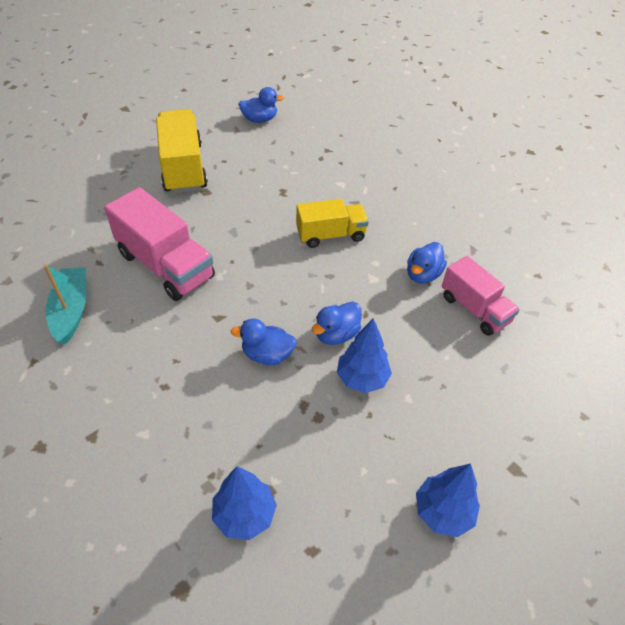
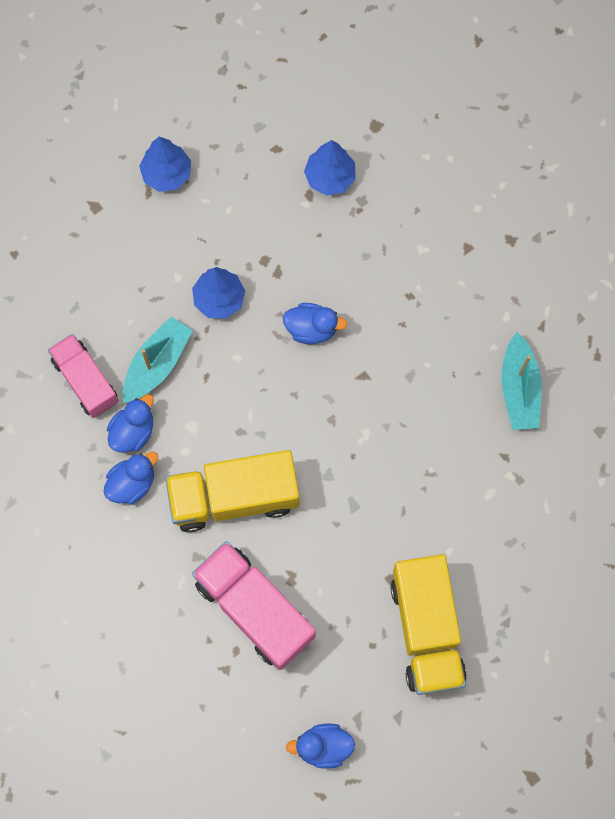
camera: 175 degrees left, 25 degrees up
(165, 265) = (428, 450): pink truck -> pink truck (255, 609)
(330, 235) = (234, 497): yellow truck -> yellow truck, size x1.53
(336, 334) = (240, 351): blue duck -> blue duck (132, 483)
(413, 323) = (157, 364): none -> turquoise boat

